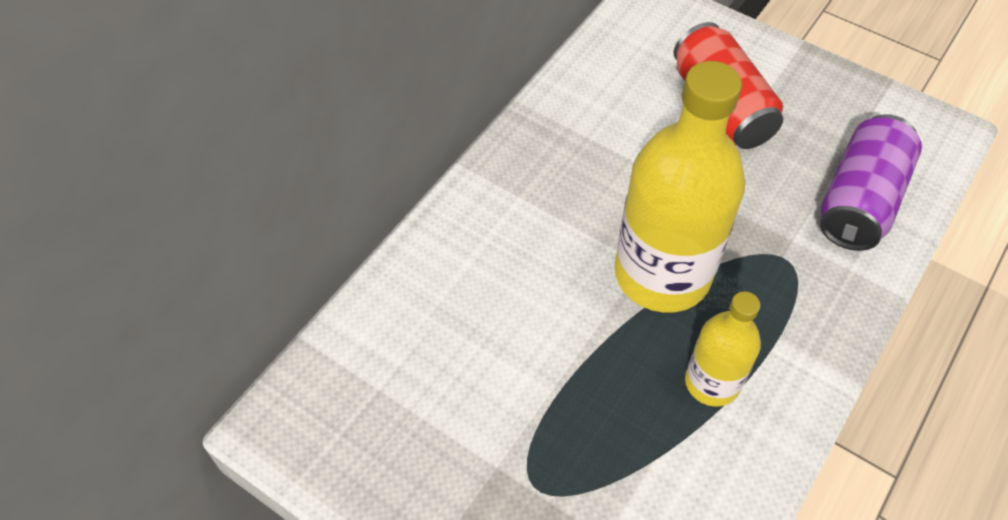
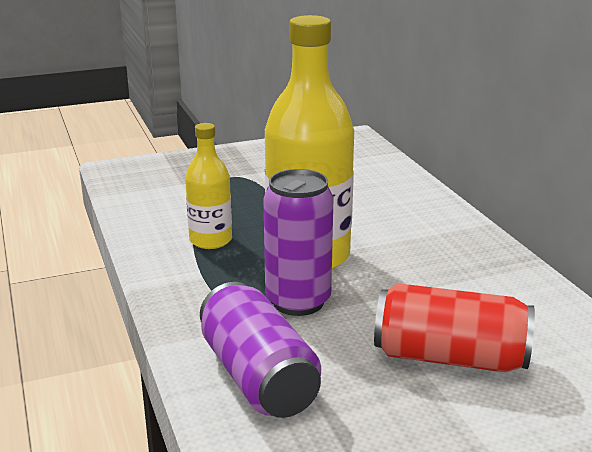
camera: 125 degrees right, 30 degrees down
(744, 235) = (298, 301): none -> purple can

